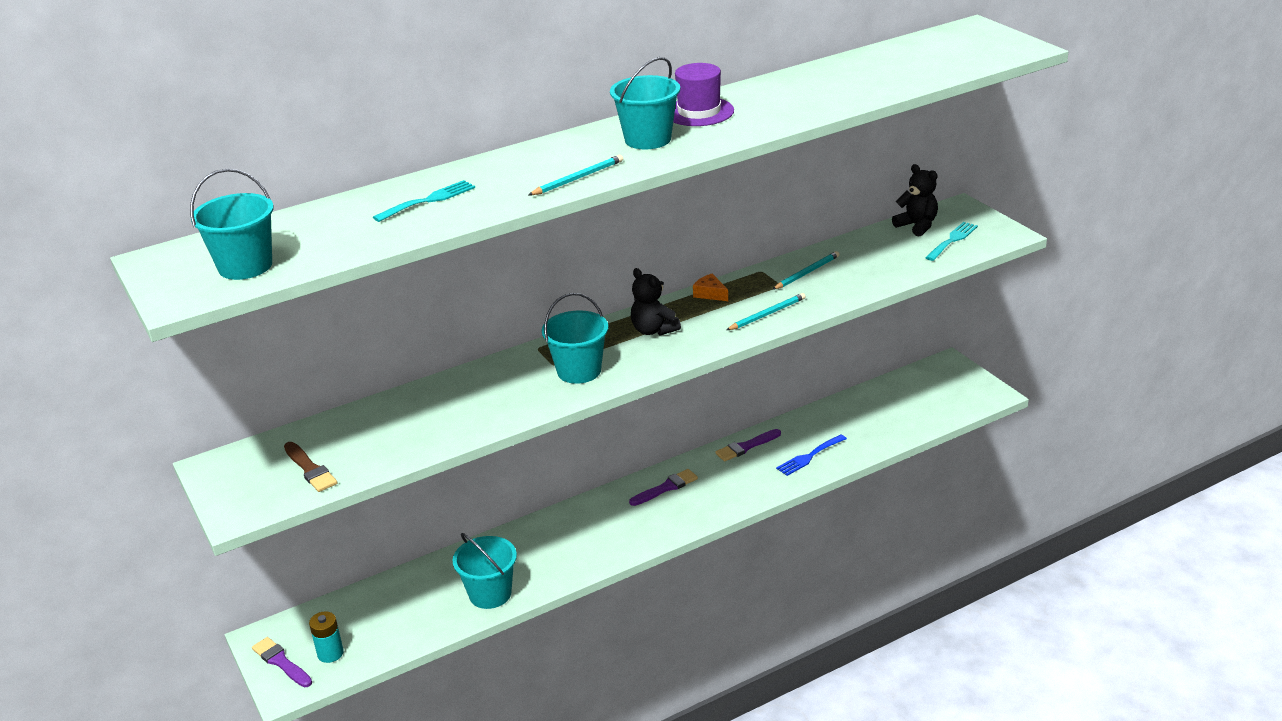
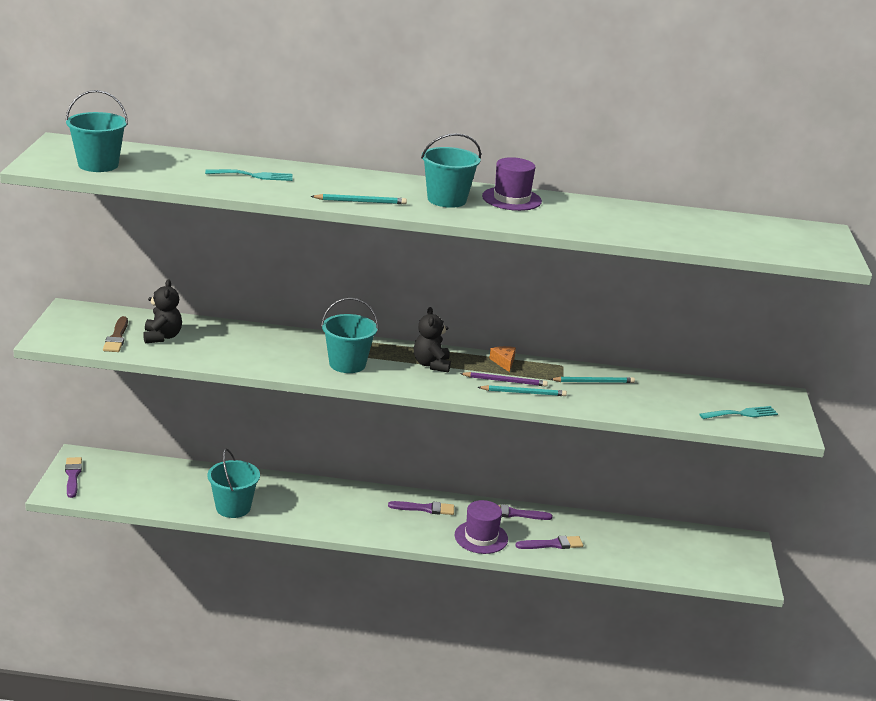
camera: 30 degrees right, 5 degrees down
(330, 653) = (103, 487): turquoise battery -> none
(736, 312) = (504, 381): none -> purple pencil
(745, 486) = (481, 537): none -> purple hat
(809, 456) = (552, 544): blue fork -> purple brush
(917, 226) = (728, 392): black teddy bear -> black teddy bear (162, 337)

